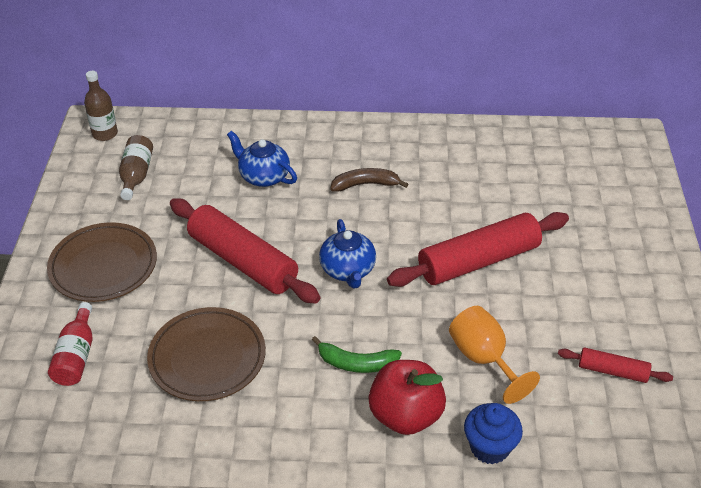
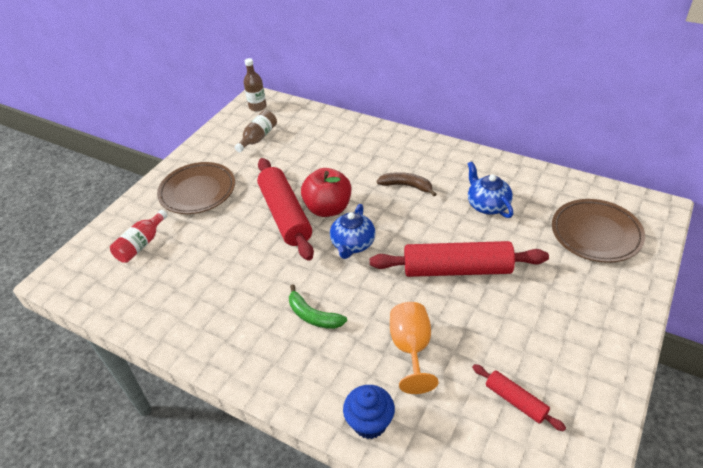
camera: 30 degrees right, 0 degrees up
(207, 358) = (217, 274): brown plate -> brown plate (595, 234)
(263, 176) = (338, 161): blue teapot -> blue teapot (487, 205)
(405, 415) = (322, 370): red apple -> red apple (328, 208)

